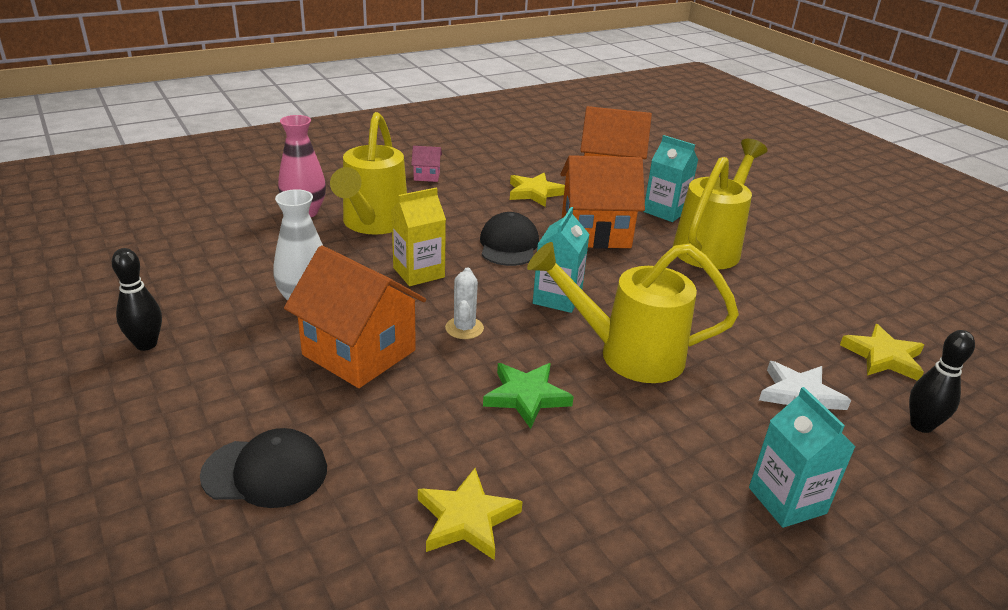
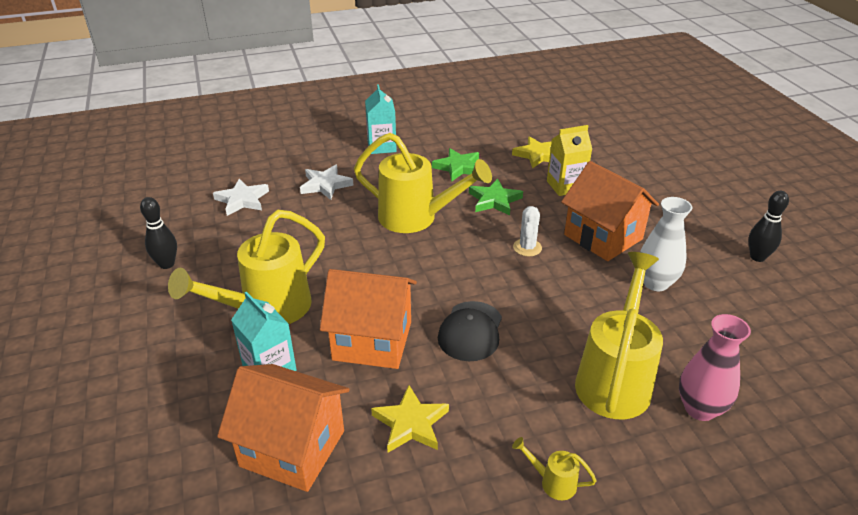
camera: 165 degrees left, 5 degrees up
(265, 472) = (640, 180): black cap -> none
(418, 272) = (562, 304): yellow carton -> yellow carton (565, 186)
(427, 176) = (553, 482): pink house -> yellow watering can
(557, 298) = (446, 266): turquoise carton -> none
(612, 461) = (458, 167): none -> green star
(883, 357) = (242, 200): yellow star -> white star
(921, 425) = (273, 165): black bowling pin -> black bowling pin (167, 264)

